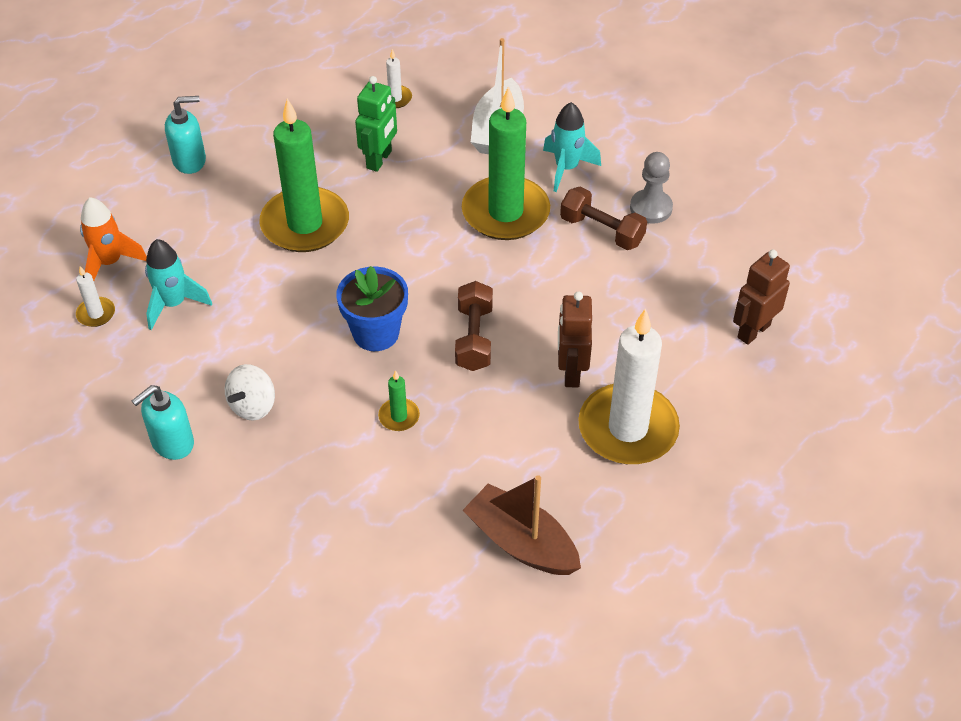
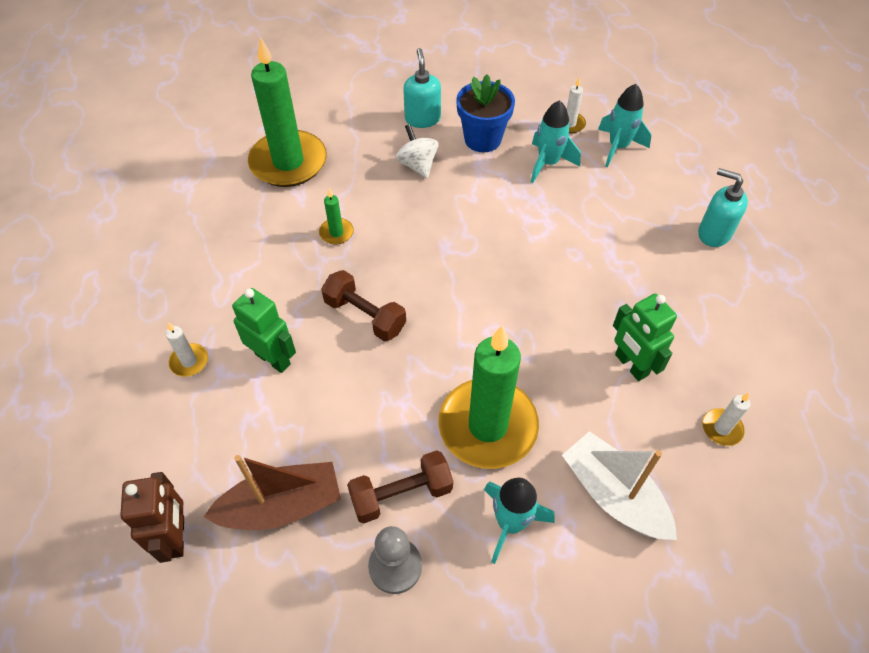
camera: 125 degrees right, 5 degrees up
(110, 263) = (618, 147): orange rocket -> turquoise rocket
(190, 161) = (713, 233): turquoise soap dispenser -> turquoise soap dispenser turned 105 degrees clockwise
(305, 224) = (580, 272): green candle -> green candle (288, 162)
(376, 333) = (424, 258): blue flower pot -> blue flower pot (482, 139)
(521, 542) = (176, 242): brown boat -> brown boat (282, 506)
(571, 372) = (273, 359): brown robot -> green robot
(628, 428) = (189, 361): white candle -> white candle, size x0.41

